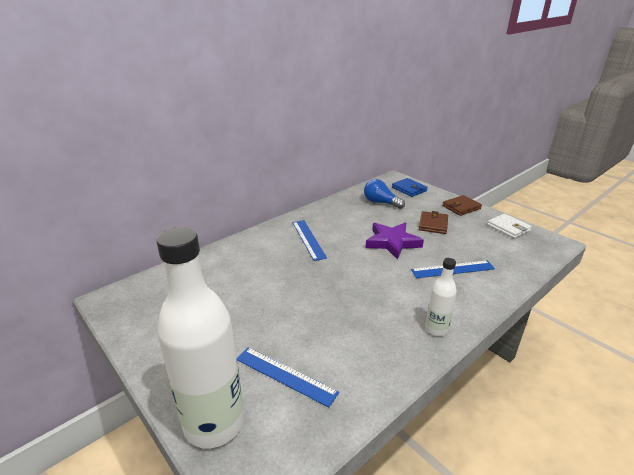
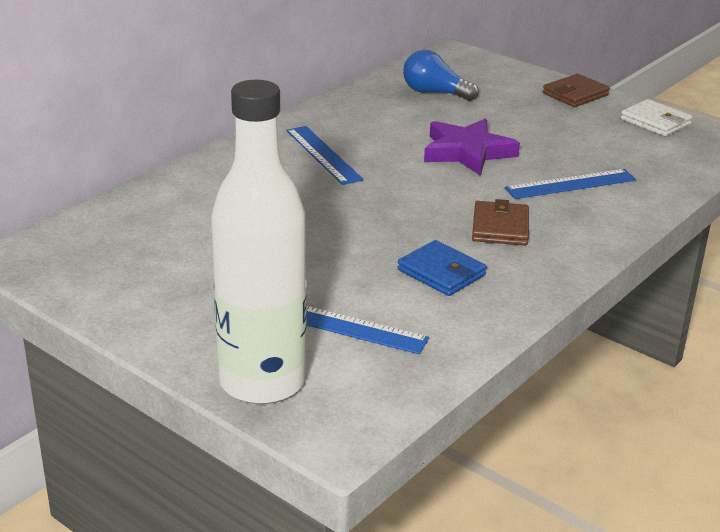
camera: 10 degrees left, 0 degrees up
(409, 189) = (480, 69): blue wallet -> blue wallet (441, 272)
(433, 224) = (531, 122): brown wallet -> brown wallet (500, 227)
(436, 329) = (555, 260): white bottle -> none

